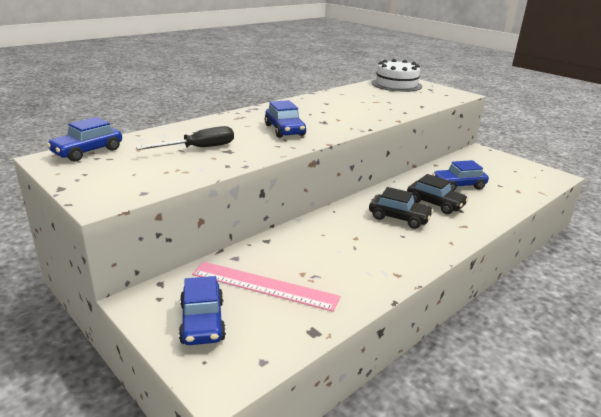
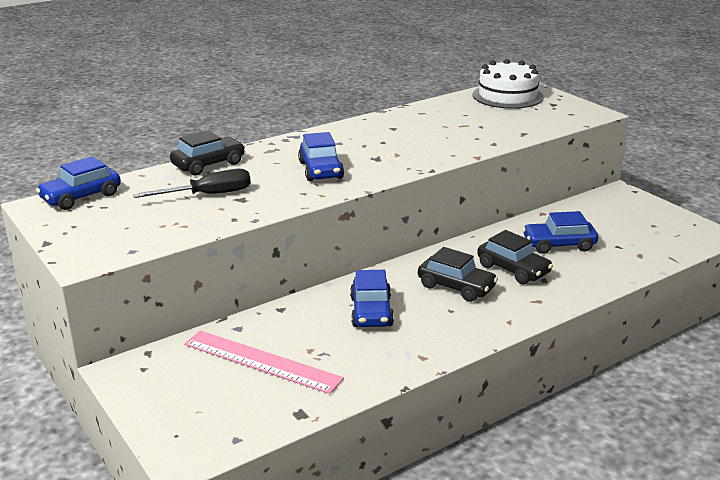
camera: 10 degrees right, 0 degrees up
(192, 127) = (208, 164): none -> black car
(202, 322) = (184, 396): blue car -> blue car (371, 312)

